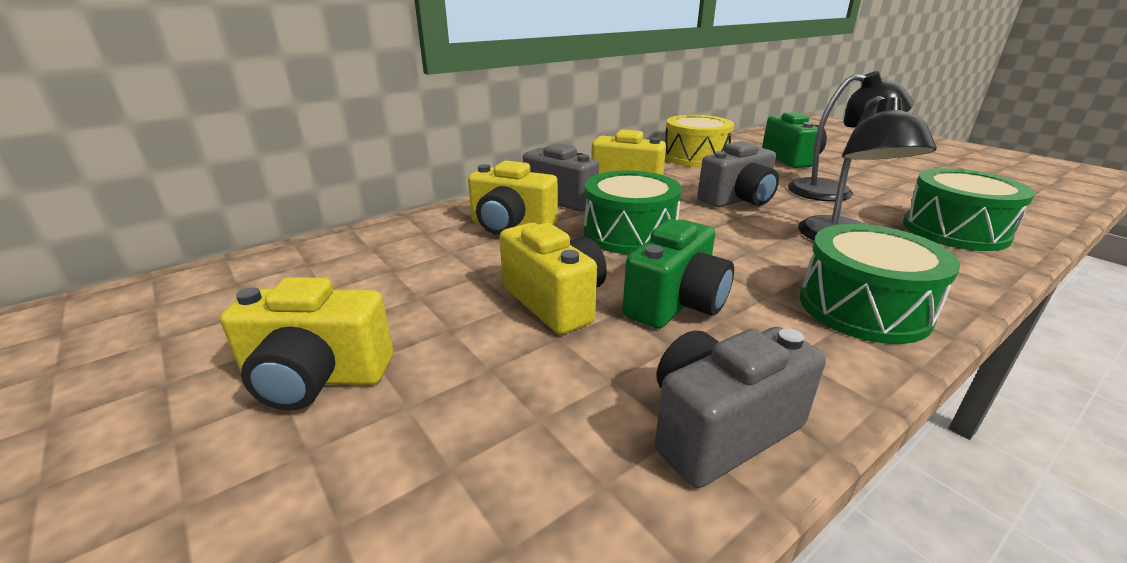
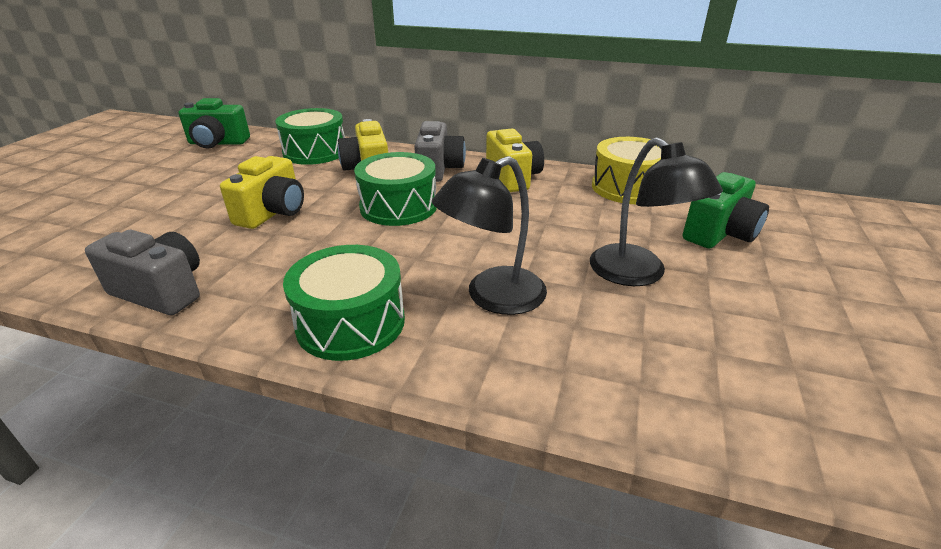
camera: 55 degrees right, 5 degrees up
(317, 378) = (165, 187): yellow camera -> none
(676, 303) = (299, 248): green camera -> green camera (218, 143)
(738, 200) = (532, 230): grey camera -> none
(954, 230) = (613, 365): green drum -> green drum (315, 152)

